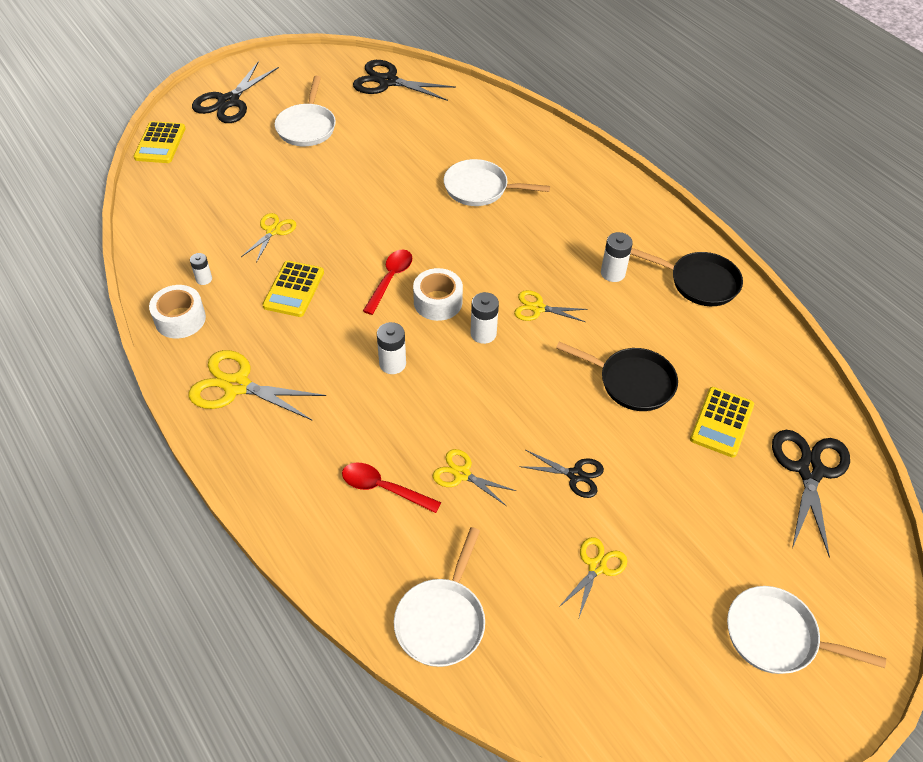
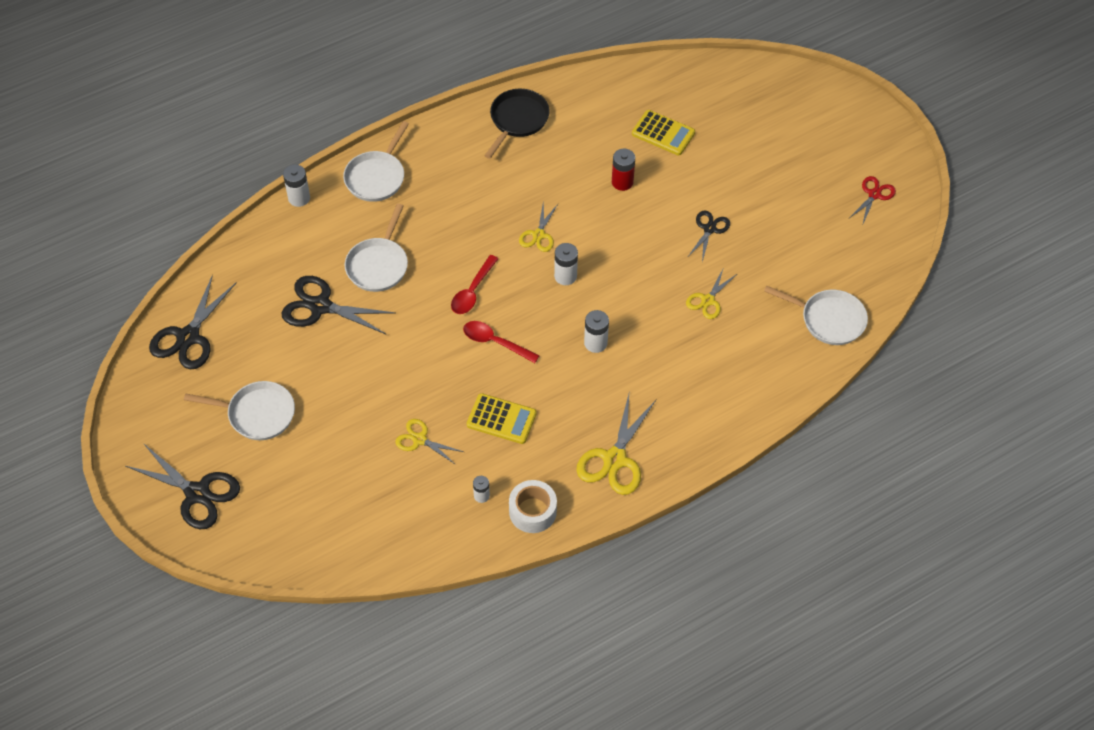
camera: 85 degrees left, 5 degrees up
(160, 143) = (263, 557): yellow calculator -> none
(384, 488) = (720, 352): red spoon -> red spoon (472, 291)
(438, 302) = (526, 307): white tape -> none
(597, 566) = (785, 226): yellow scissors -> none
(612, 273) = (501, 177): white battery -> white battery (299, 198)
(631, 382) = (622, 182): black pan -> red battery
(680, 693) = (874, 195): none -> red scissors
(777, 636) = (834, 137): white pan -> white pan (377, 177)
(810, 471) = (707, 92): black scissors -> black scissors (320, 306)

